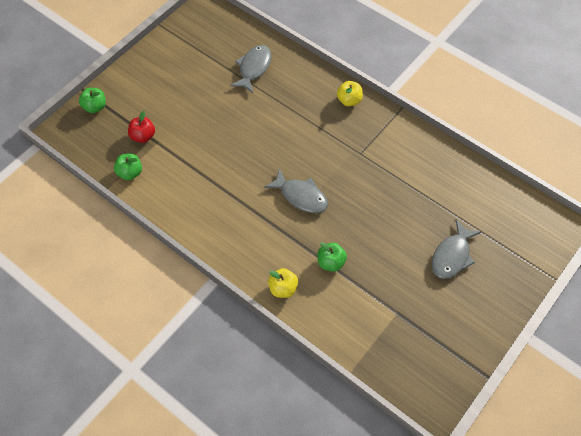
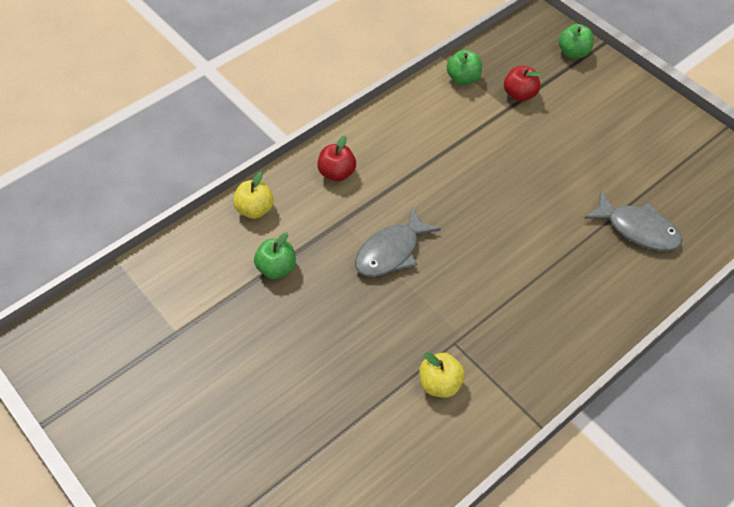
camera: 100 degrees right, 5 degrees down
(238, 241) = (337, 173): none -> red apple
(349, 100) = (563, 348): yellow apple -> yellow apple (440, 384)
(452, 256) = (242, 429): grey fish -> none

